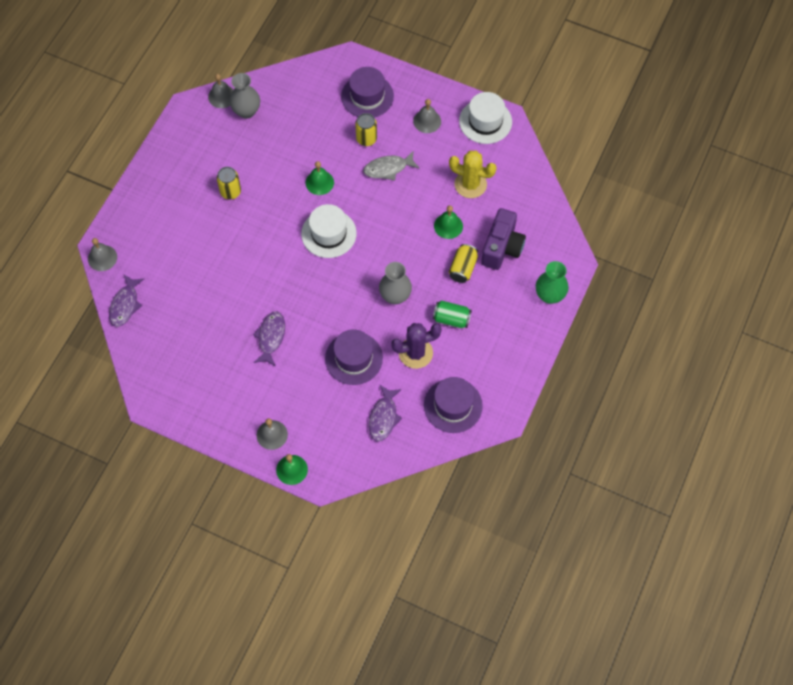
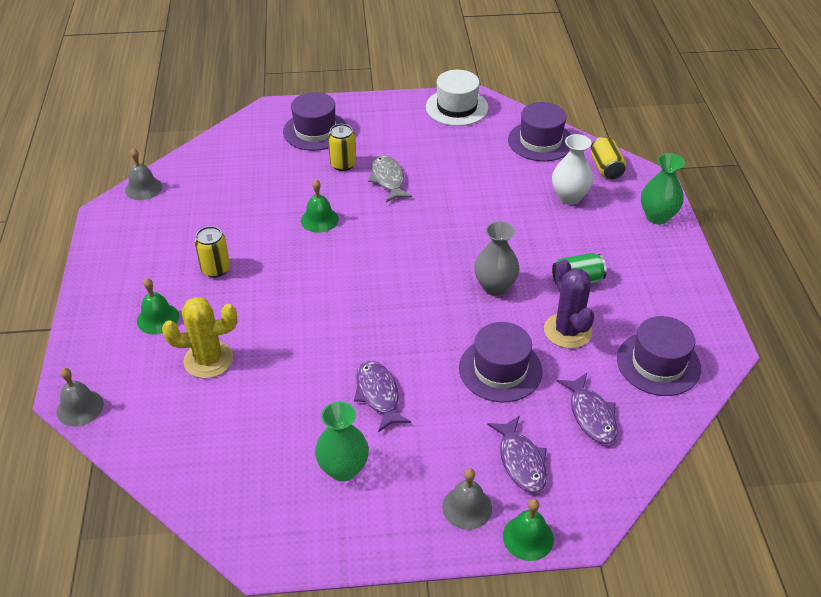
camera: 30 degrees left, 20 degrees down
(125, 305) = (147, 448): purple fish -> purple fish (521, 461)
(221, 375) = (343, 469): none -> green vase
(246, 111) = (183, 190): grey vase -> none
(328, 233) = (368, 261): white hat -> none
(388, 168) = (388, 179): grey fish -> grey fish turned 120 degrees clockwise
(415, 353) = (567, 331): purple cactus -> purple cactus turned 60 degrees counterclockwise
(427, 121) = (396, 128): grey bell -> none
(448, 226) = (496, 201): green bell -> green bell (158, 318)
(463, 268) = (546, 231): yellow can -> yellow can (606, 168)
(470, 184) = (487, 160): yellow cactus -> yellow cactus (208, 360)
(502, 247) = (569, 197): purple camera -> white vase
(522, 185) = (540, 141): none -> purple hat

